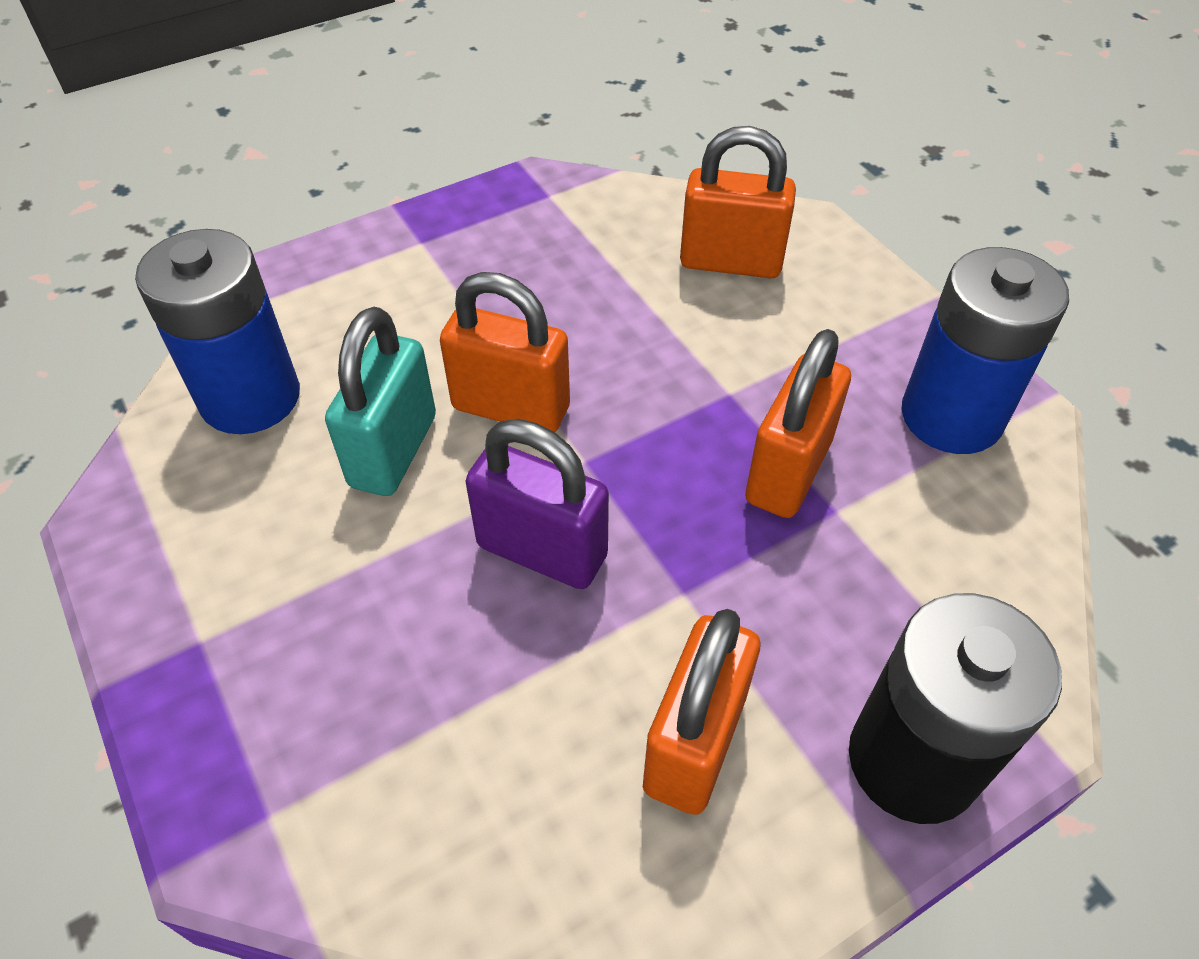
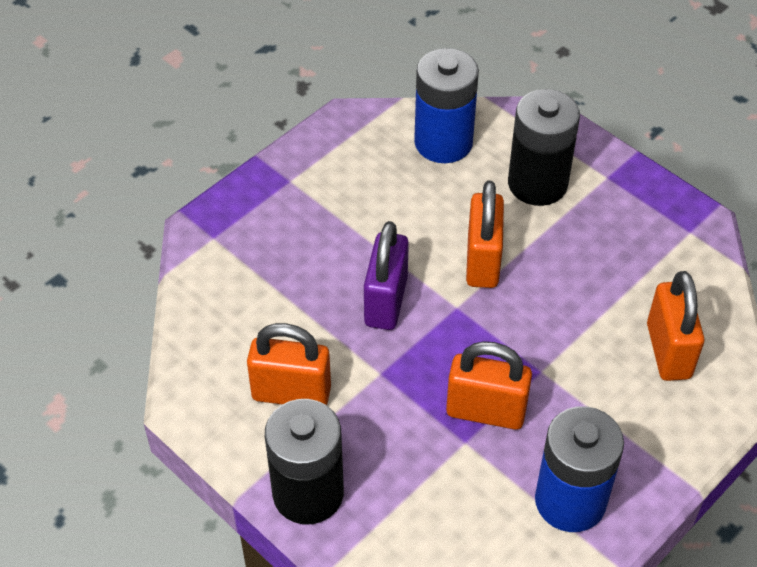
camera: 75 degrees right, 0 degrees up
(393, 451) = (430, 217): turquoise padlock -> none
(395, 312) = (537, 184): none -> black battery

